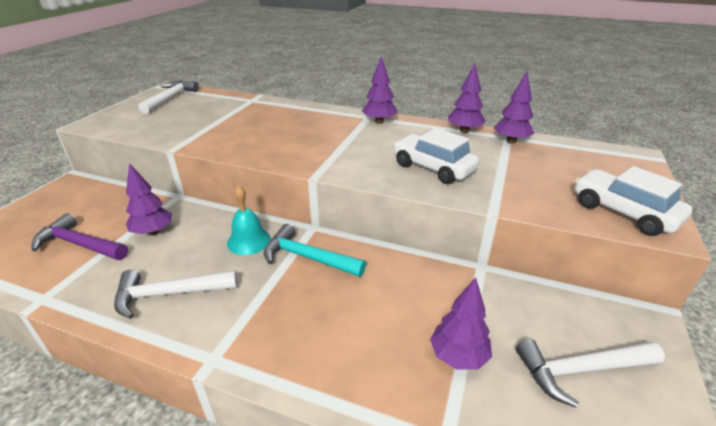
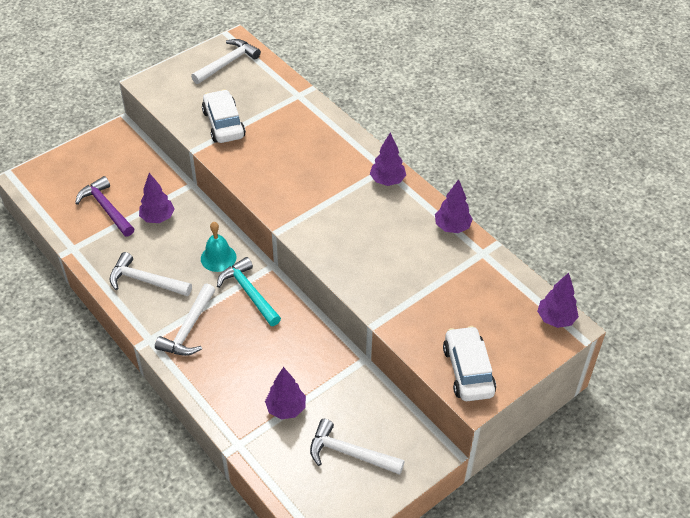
camera: 30 degrees right, 15 degrees up
(261, 322) = (189, 329): none -> white hammer
(433, 168) = (376, 262): white car -> white car (224, 124)
(511, 141) = (478, 259): purple tree -> purple tree (555, 319)

